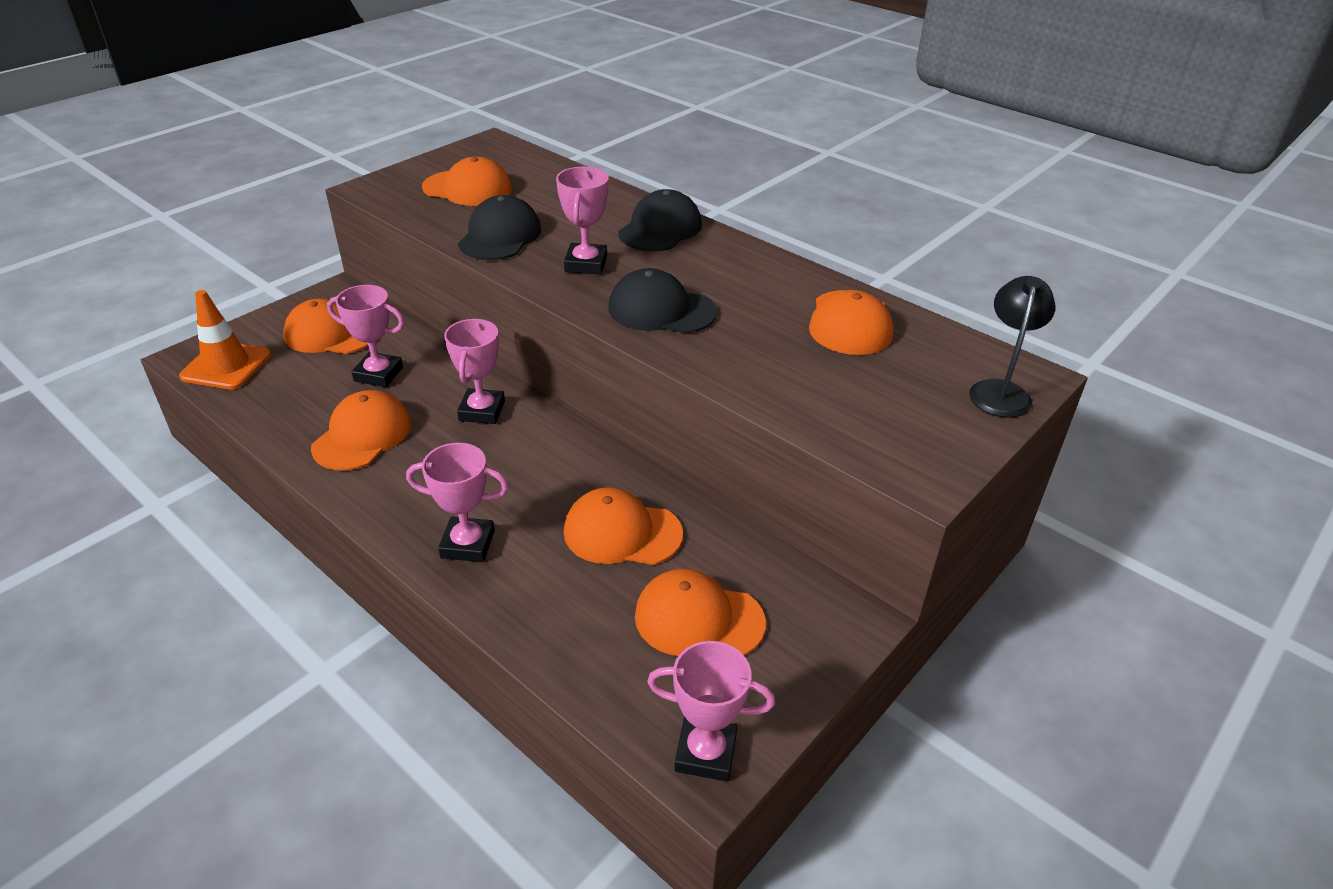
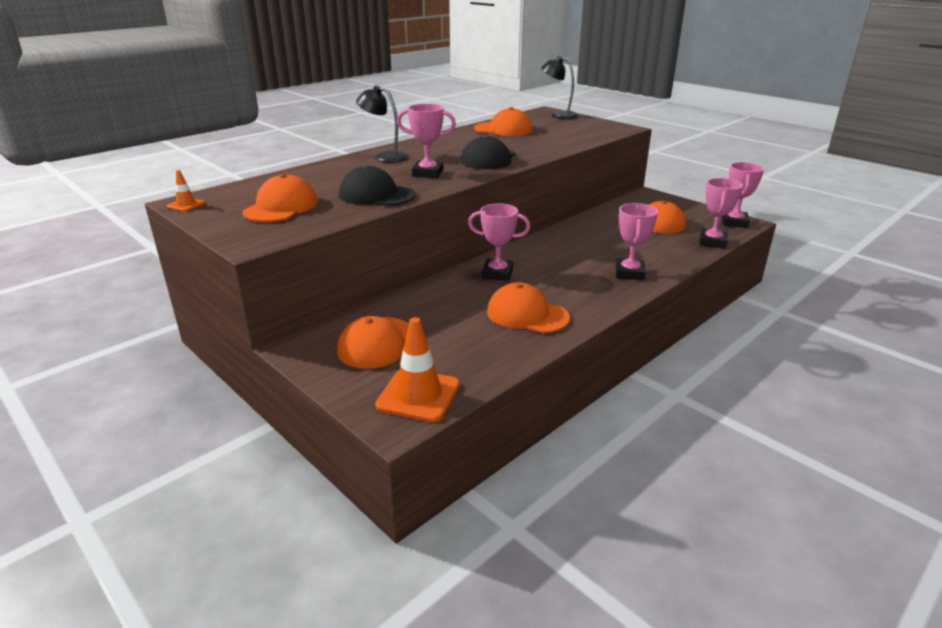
camera: 85 degrees left, 10 degrees down
(378, 374) = (446, 314): pink trophy -> pink trophy (712, 242)
(482, 144) = (186, 205): none -> orange traffic cone
(622, 532) = (607, 235): orange cap -> none
(660, 229) = (385, 157): black cap -> black lamp

